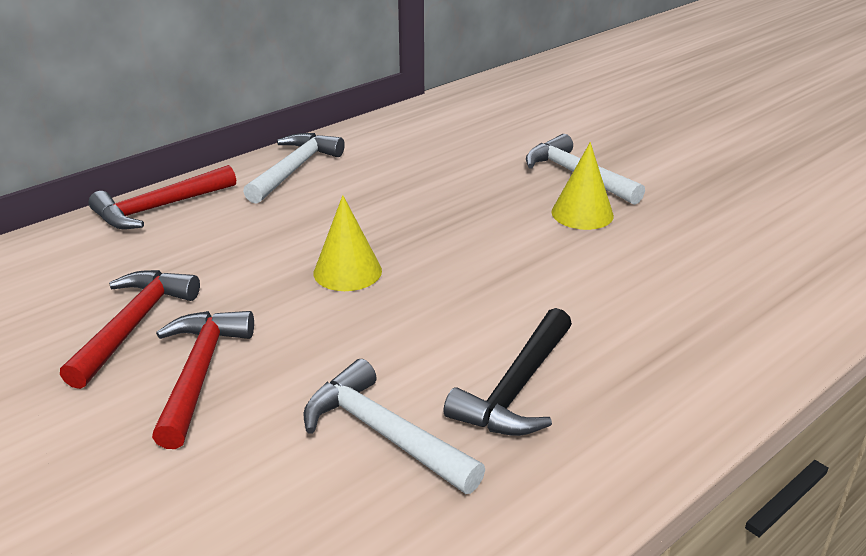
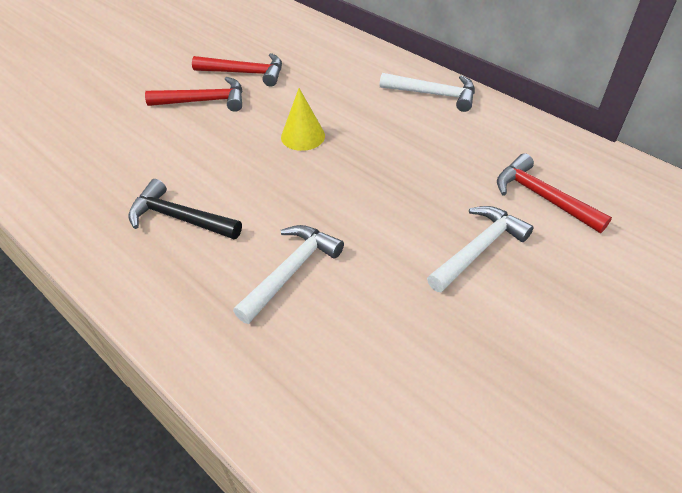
camera: 85 degrees right, 15 degrees up
(159, 208) = (366, 54): red hammer -> red hammer (542, 197)
(383, 433) = (148, 168): white hammer -> white hammer (291, 271)
(582, 213) = (406, 251): yellow cone -> none

